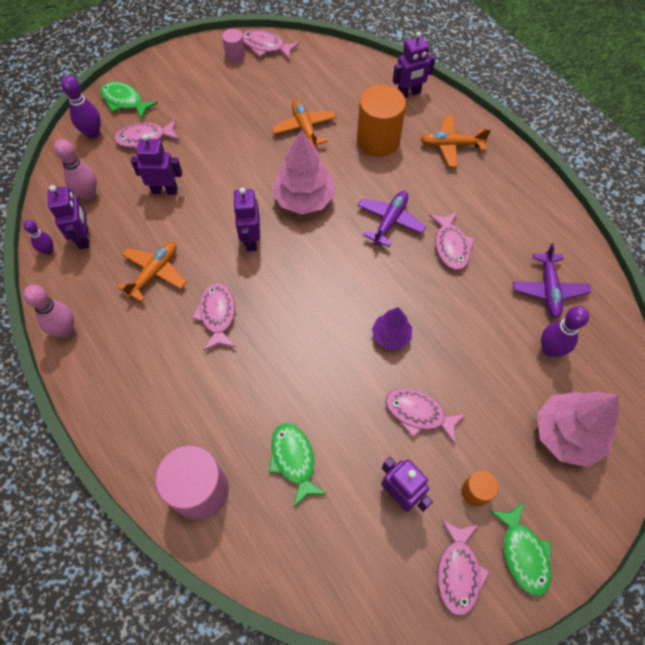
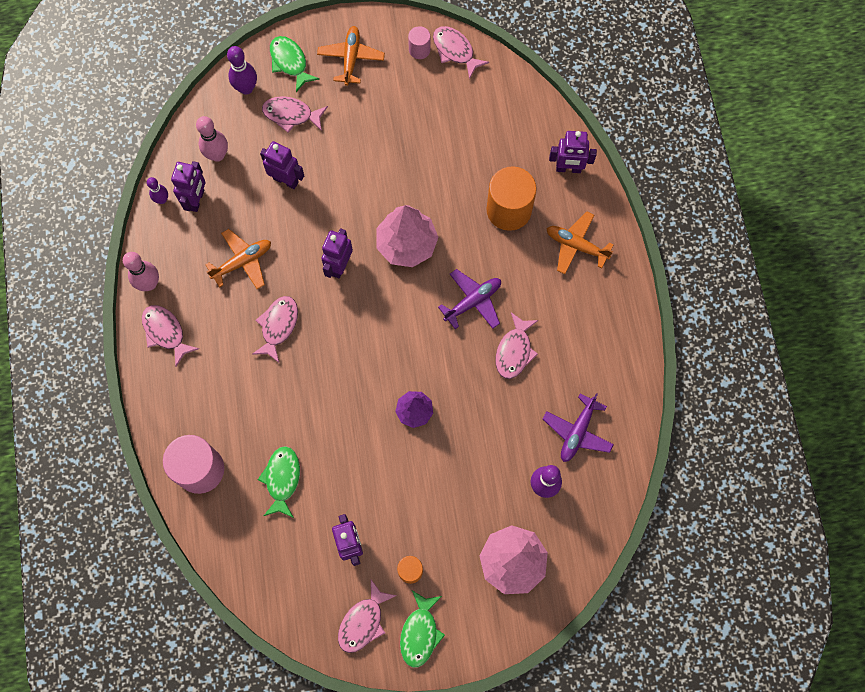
camera: 25 degrees right, 10 degrees up
(305, 128) = (445, 166): orange plane -> orange plane (351, 58)
(418, 414) = (400, 488): pink fish -> pink fish (166, 332)

